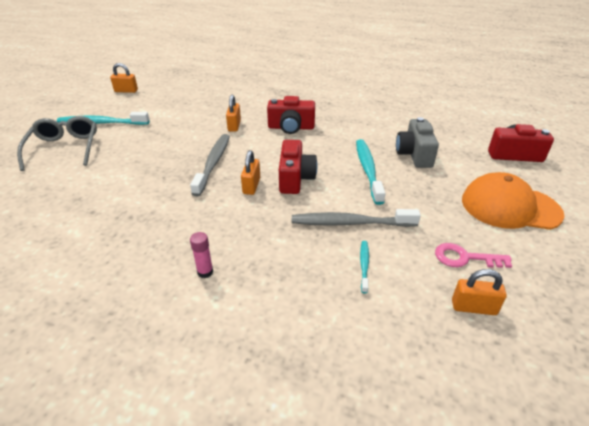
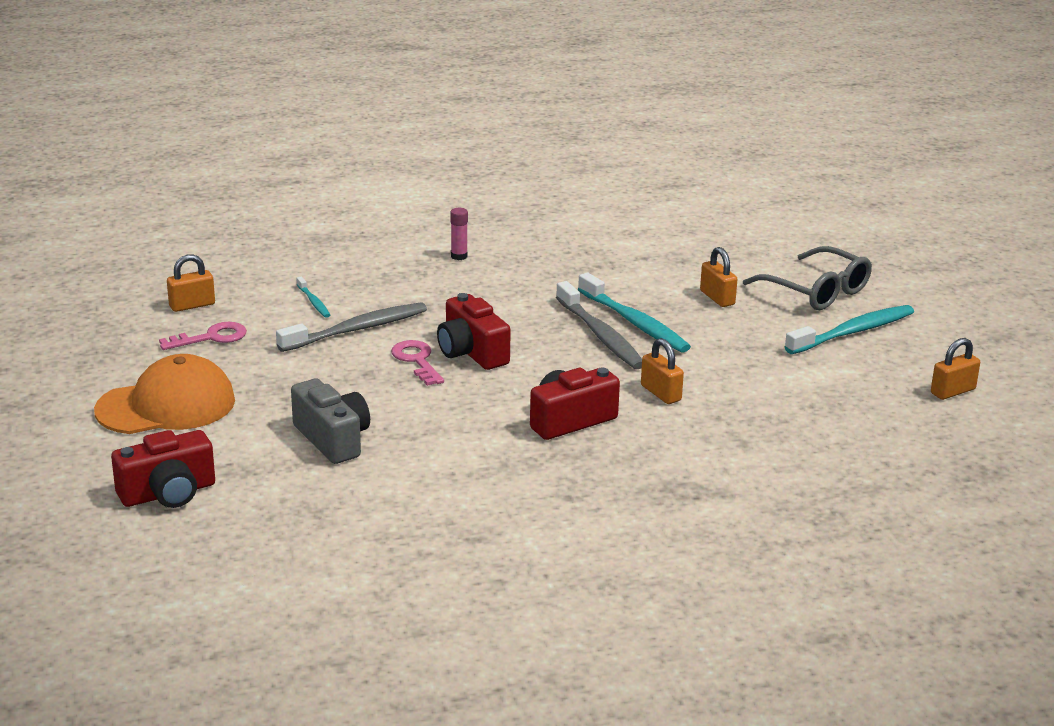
camera: 145 degrees right, 10 degrees down
(251, 186) = (514, 328): orange padlock -> orange padlock (717, 298)
(332, 184) = (417, 361): none -> pink key
(368, 170) = (385, 393): turquoise toothbrush -> turquoise toothbrush (635, 323)

